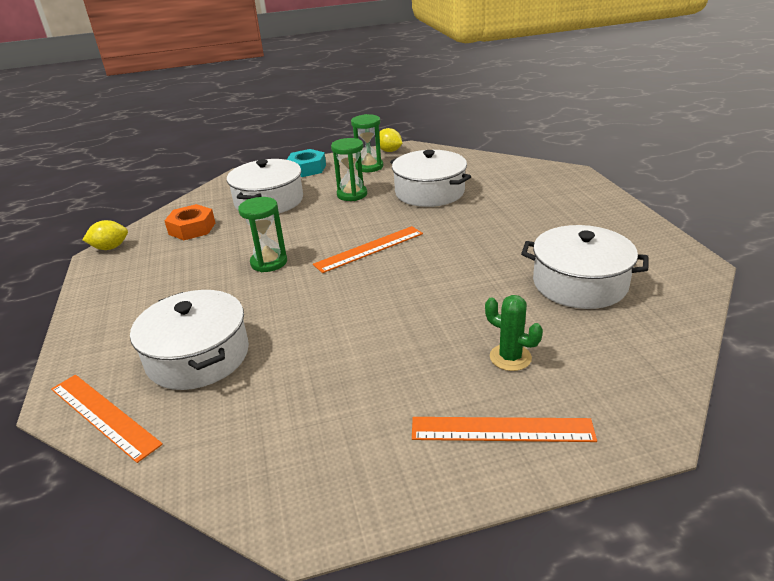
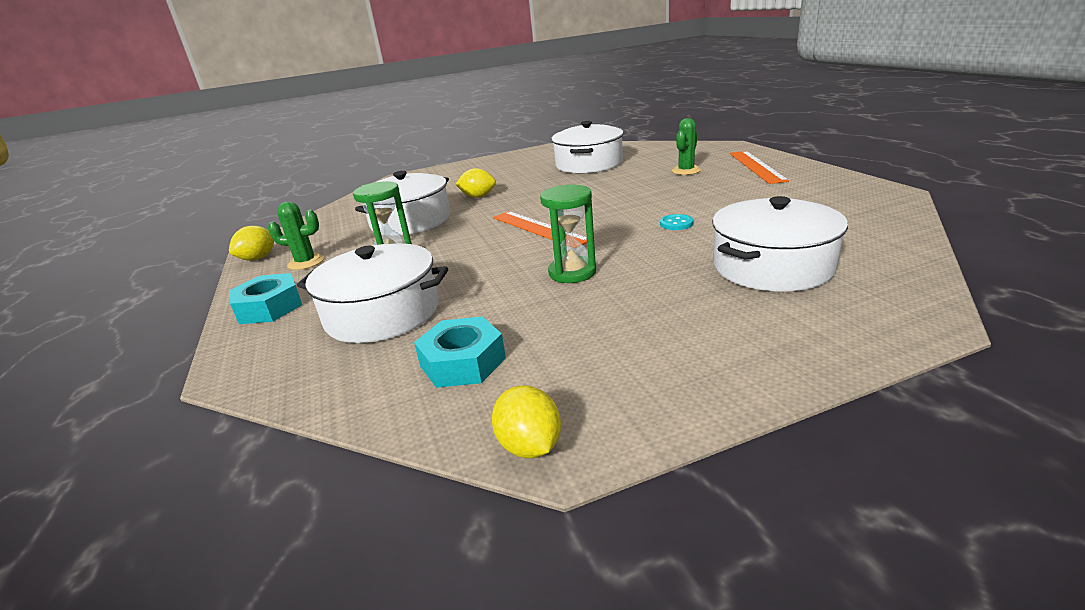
camera: 95 degrees left, 5 degrees down
(103, 415) = (905, 288): orange ruler -> none
(192, 228) = (462, 362): orange nut -> turquoise nut
(327, 321) = (676, 224): none -> turquoise button
(369, 167) = (306, 262): green hourglass -> green cactus
(480, 217) = (478, 197): none -> yellow lemon

